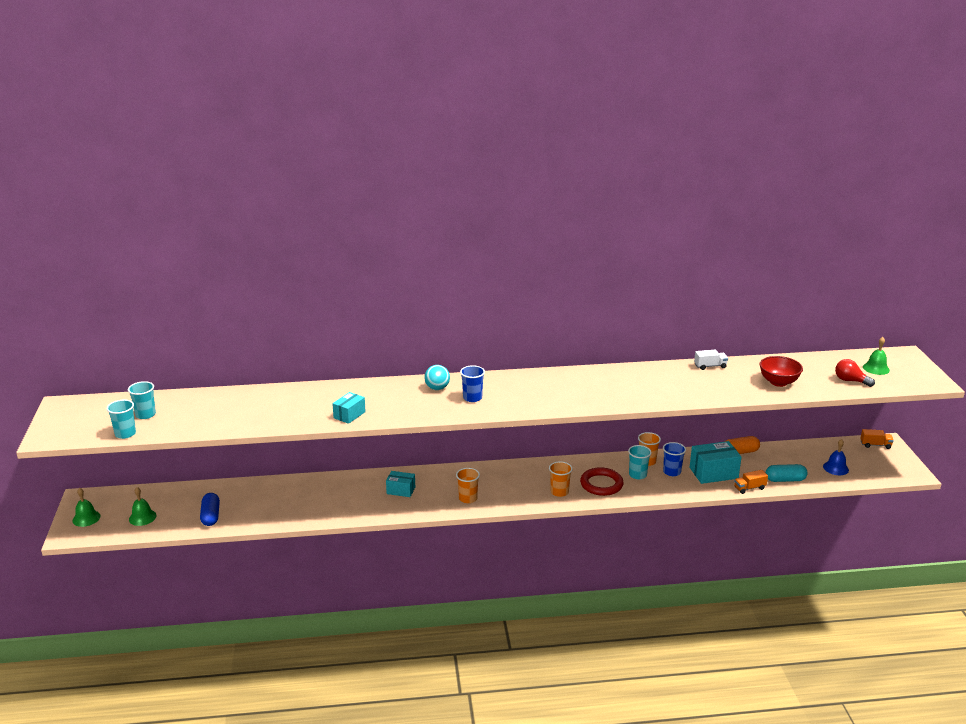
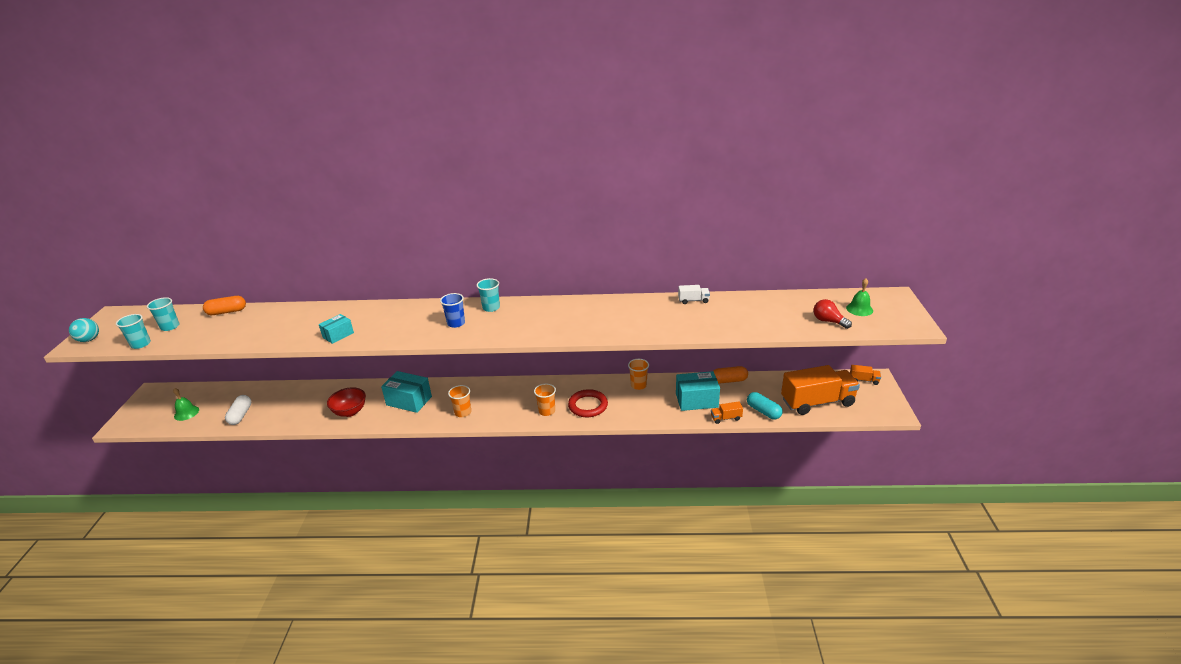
camera: 10 degrees right, 5 degrees up
(86, 518) = (143, 411): green bell -> none
(201, 397) = (227, 312): none -> orange capsule
(210, 516) = (240, 415): blue capsule -> white capsule
(401, 490) = (409, 401): turquoise box -> turquoise box, size x1.66
(437, 388) = (430, 312): turquoise ball -> turquoise ball (89, 340)
(637, 475) = (625, 398): turquoise cup -> turquoise cup (491, 308)
(672, 472) = (657, 397): blue cup -> none
(778, 382) = (754, 320): red bowl -> red bowl (350, 412)
(785, 480) = (763, 411): turquoise capsule -> turquoise capsule turned 45 degrees clockwise
(835, 468) = (817, 402): blue bell -> orange truck

